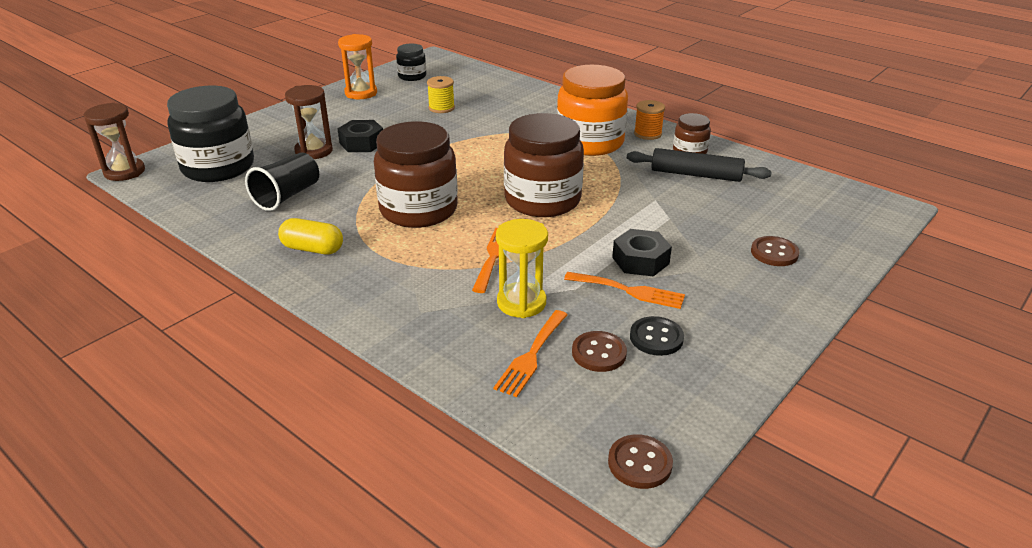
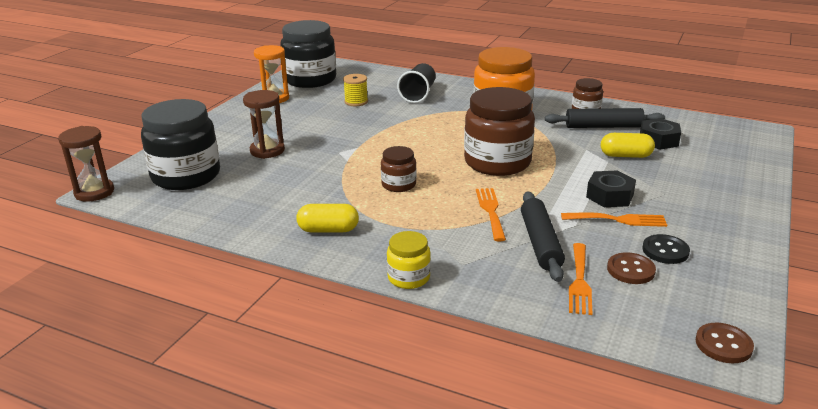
camera: 15 degrees left, 5 degrees down
(287, 196) = (271, 190): black cup -> black cup (418, 94)
(355, 316) = (408, 278): none -> yellow jar
(362, 143) = (306, 138): black nut -> black nut (658, 140)
(412, 76) = (310, 80): black jar -> black jar, size x2.02
(418, 210) = (398, 185): brown jar -> brown jar, size x0.49
(521, 303) = (540, 243): yellow hourglass -> black rolling pin
(647, 134) = (543, 101): orange spool -> none
(696, 214) = (625, 156): none -> yellow capsule
(774, 253) = (704, 175): brown button -> none

